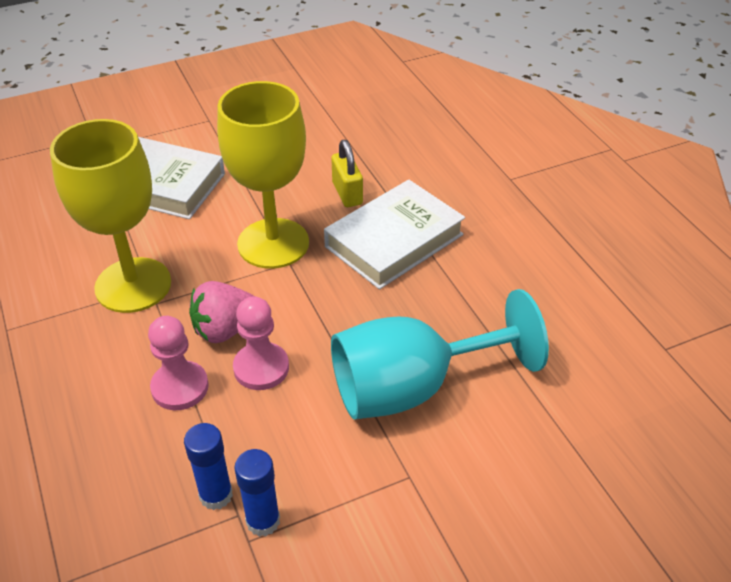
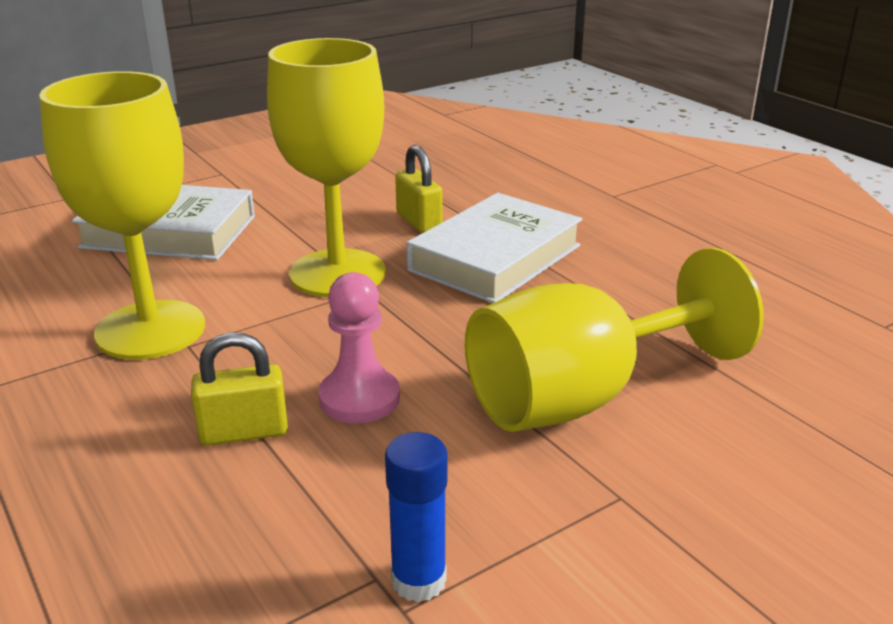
camera: 10 degrees left, 15 degrees down
(180, 387) = (244, 432): pink pawn -> yellow padlock
(216, 495) = (333, 556): blue glue stick -> none
(225, 329) = (295, 363): pink strawberry -> none
(413, 387) = (581, 396): turquoise goblet -> yellow goblet

